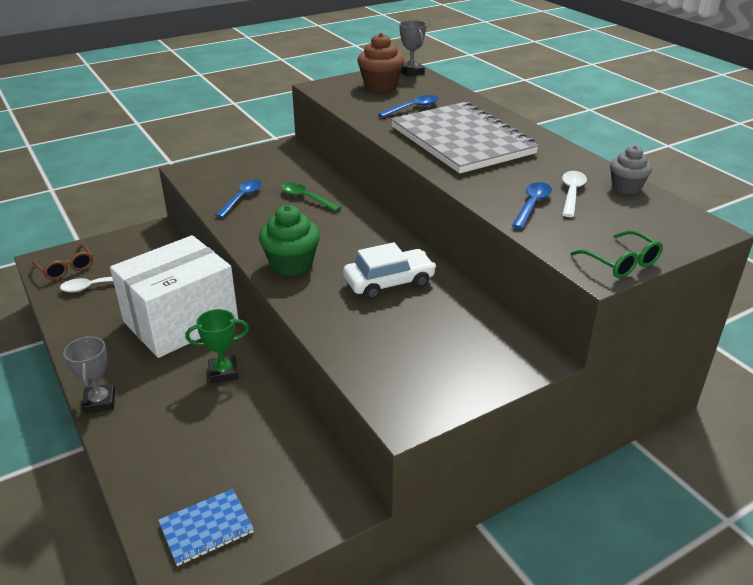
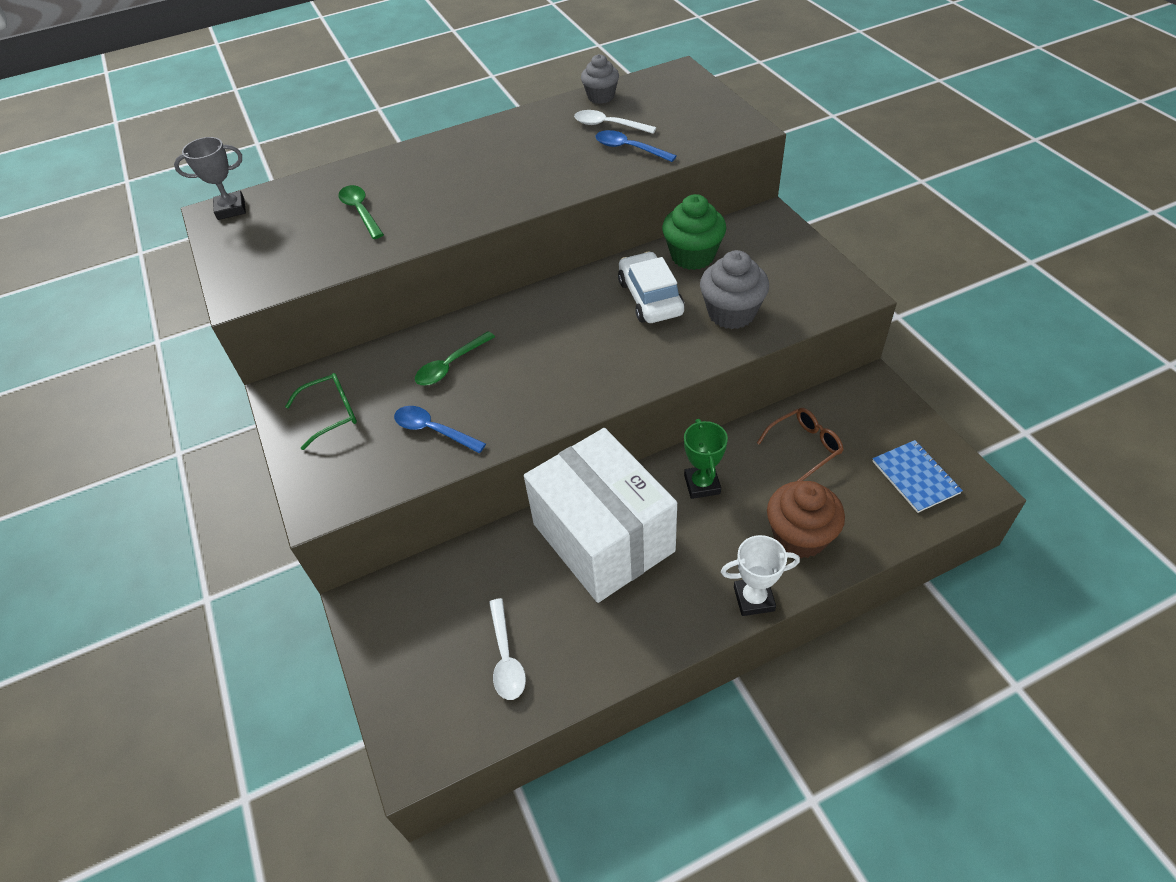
camera: 80 degrees left, 15 degrees up
(66, 268) = (446, 713): brown glasses -> brown glasses (804, 447)
(100, 402) = (754, 599): grey trophy -> white trophy
(291, 264) = (607, 373): green cupcake -> green cupcake (692, 256)
(368, 330) = (731, 313): none -> grey cupcake
(380, 86) = (269, 237): brown cupcake -> brown cupcake (799, 536)
(413, 108) = (361, 211): blue spoon -> green spoon
(461, 140) = (470, 180): grey notebook -> none
(621, 262) = (731, 116): green glasses -> green glasses (330, 414)

